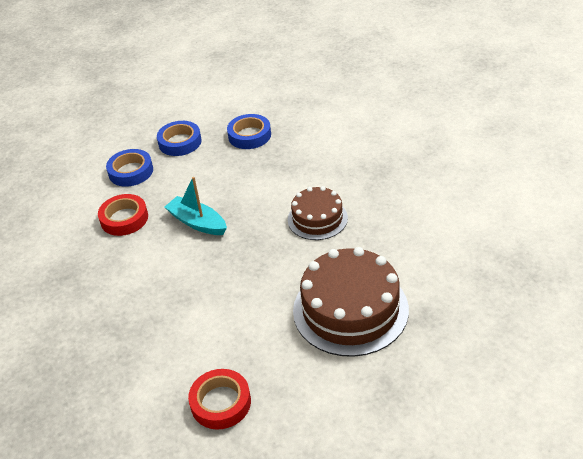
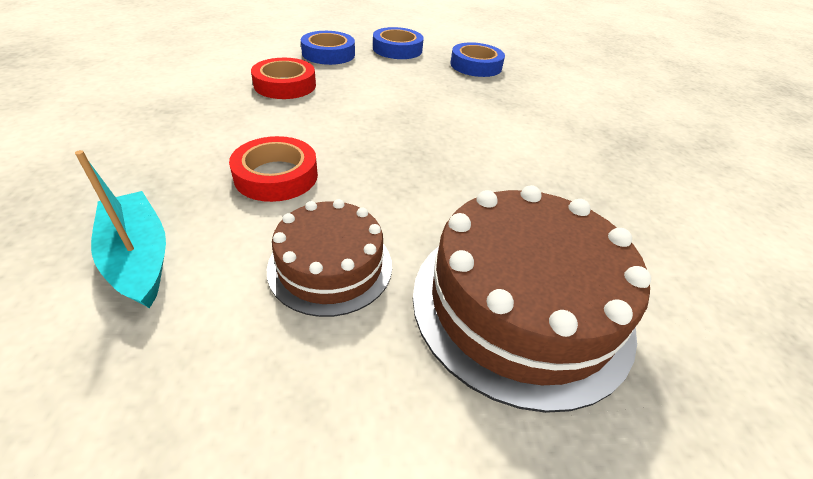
camera: 15 degrees right, 0 degrees up
(197, 222) = (362, 115): turquoise boat -> turquoise boat (139, 258)
(221, 403) = (191, 374): red tape -> red tape (276, 176)
(317, 218) = (520, 162): brown cake -> brown cake (330, 266)

